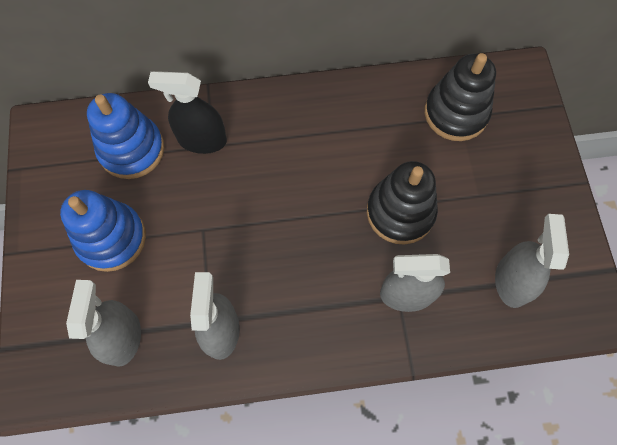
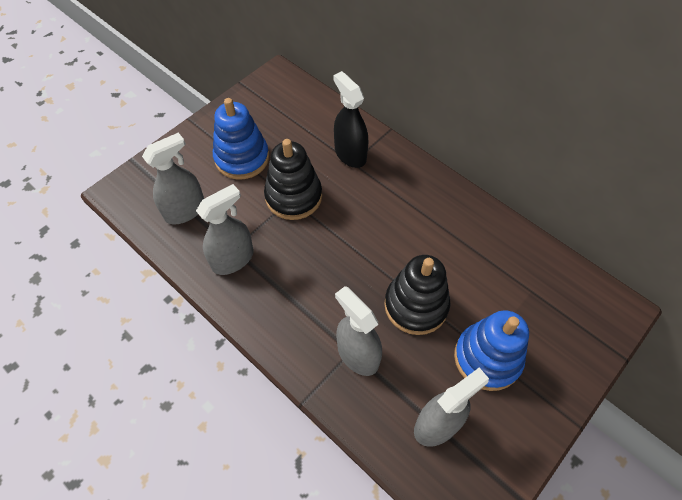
camera: 50 degrees right, 10 degrees down
(131, 149) = (307, 125): blue stacking toy -> blue stacking toy (487, 358)
(456, 113) = (532, 286): black stacking toy -> black stacking toy (293, 196)

